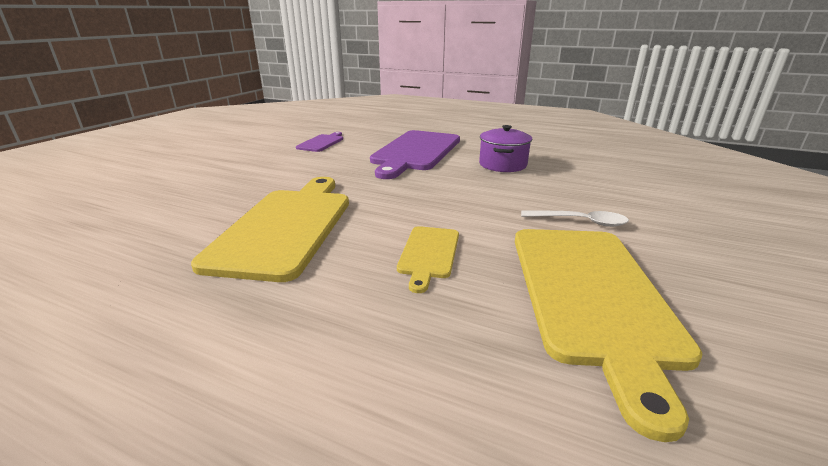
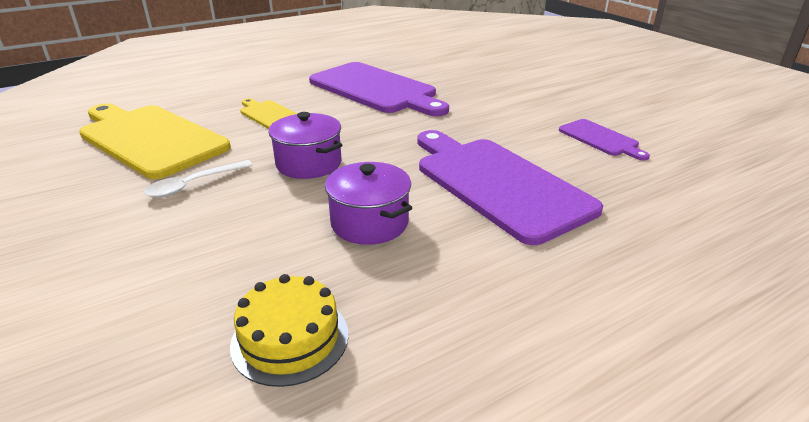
camera: 125 degrees right, 5 degrees up
(286, 227) = (376, 89): yellow cutting board -> purple cutting board
(480, 198) = (309, 164): none -> purple pot
(587, 156) = (290, 339): none -> yellow cake

